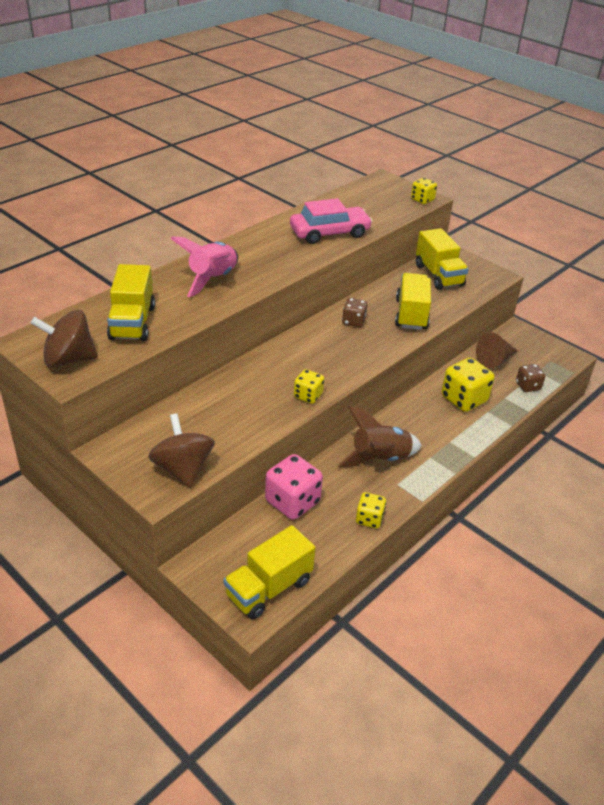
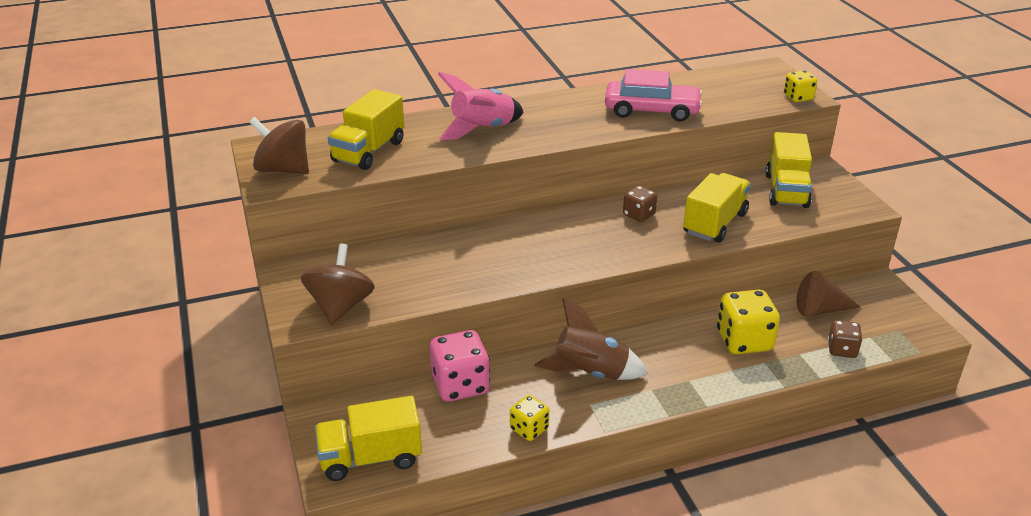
camera: 30 degrees right, 5 degrees down
(308, 396) = (524, 275): yellow dice -> none

